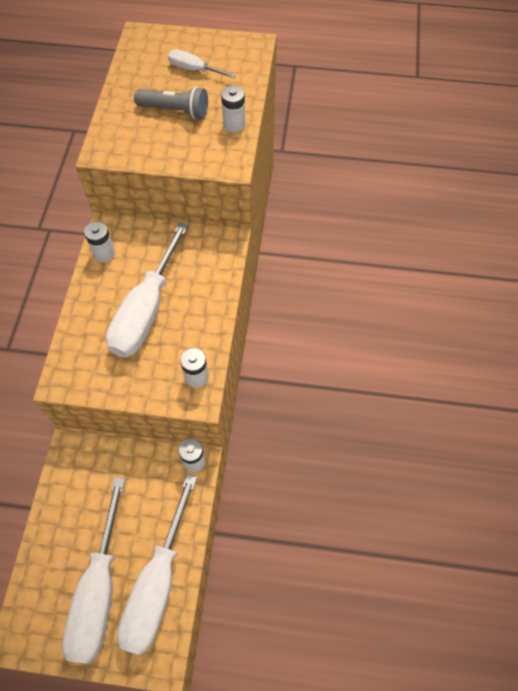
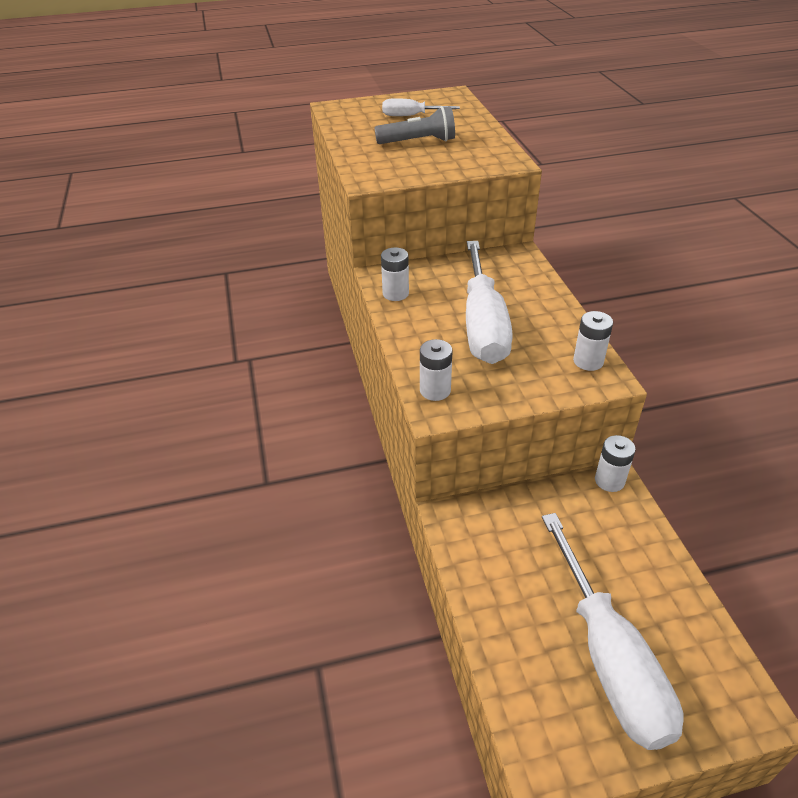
camera: 20 degrees left, 20 degrees down
(157, 584) = (674, 621): white screwdriver -> none
(234, 124) = (486, 138): white battery -> white battery (435, 390)

